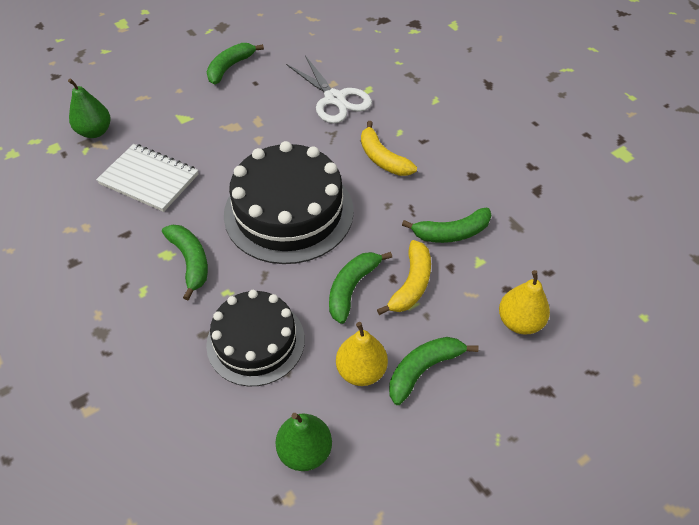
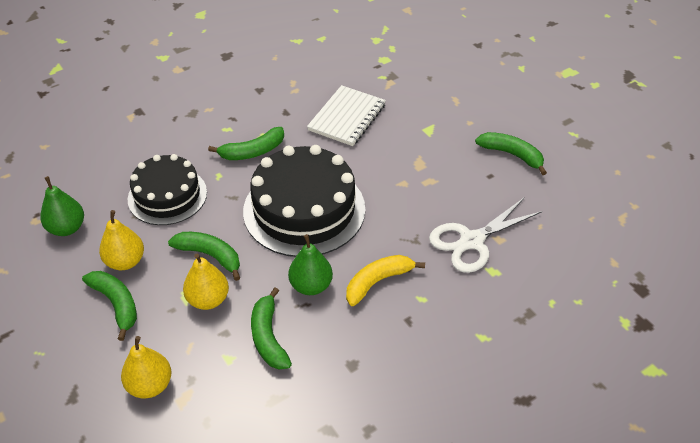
camera: 90 degrees right, 5 degrees down
(95, 132) = (405, 79): green pear -> green pear (311, 285)
(411, 284) = (208, 299): yellow banana -> yellow pear

